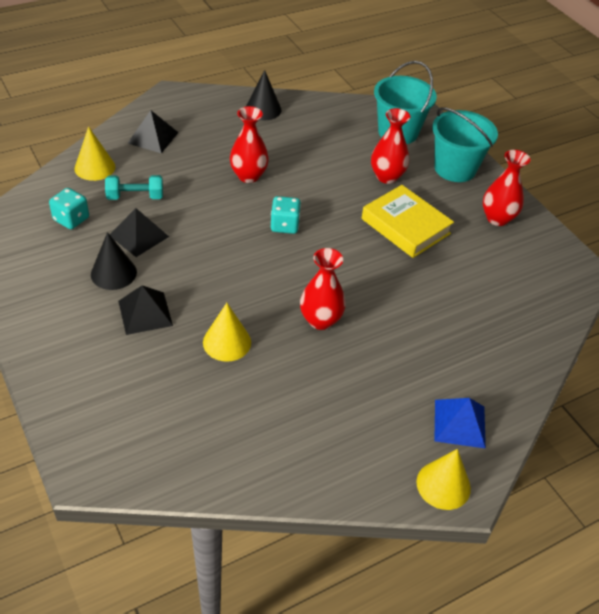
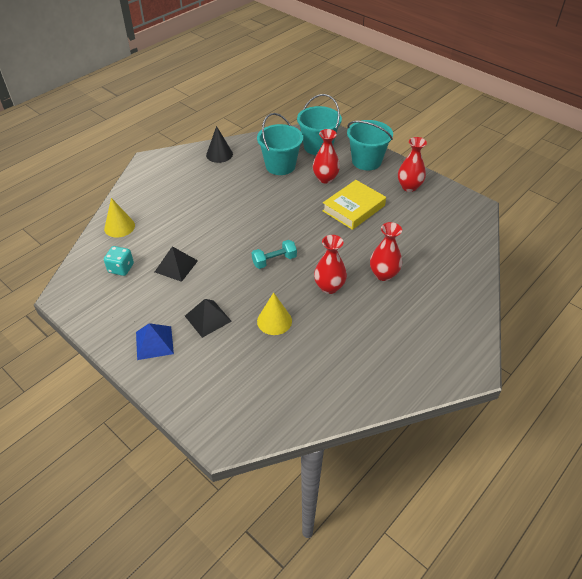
camera: 15 degrees left, 0 degrees up
(113, 273) = (171, 297): black cone -> none
(135, 197) = (159, 239): turquoise dumbbell -> turquoise dumbbell (274, 261)
(153, 137) = (151, 194): black pyramid -> none
(248, 176) = (232, 203): red vase -> red vase (383, 274)
(284, 225) = (274, 230): turquoise dice -> none
(335, 144) = (280, 166): none -> turquoise bucket
(405, 226) = (353, 208): yellow book -> yellow book turned 75 degrees counterclockwise
(443, 485) = (459, 369): yellow cone -> none
(459, 423) = (450, 327): blue pyramid -> blue pyramid (154, 342)

